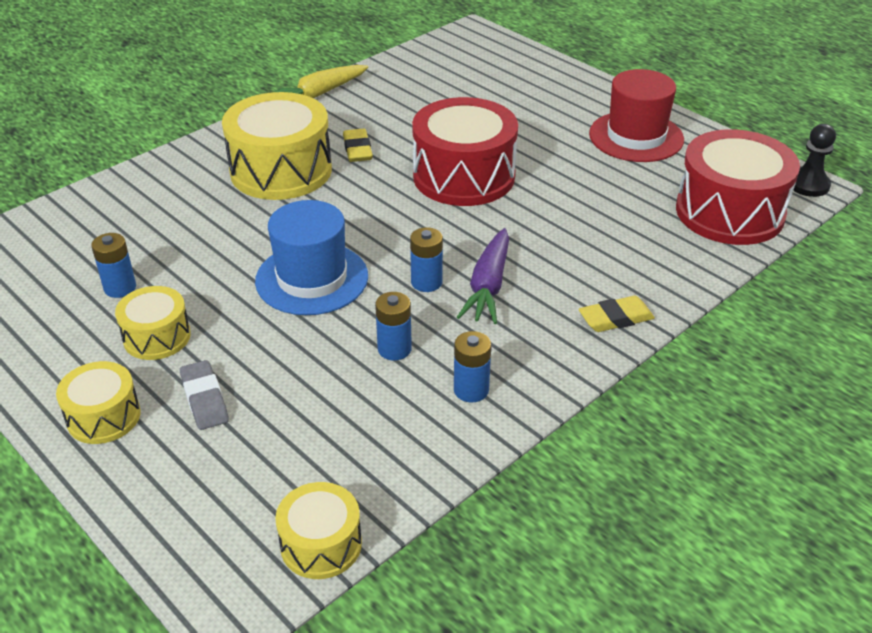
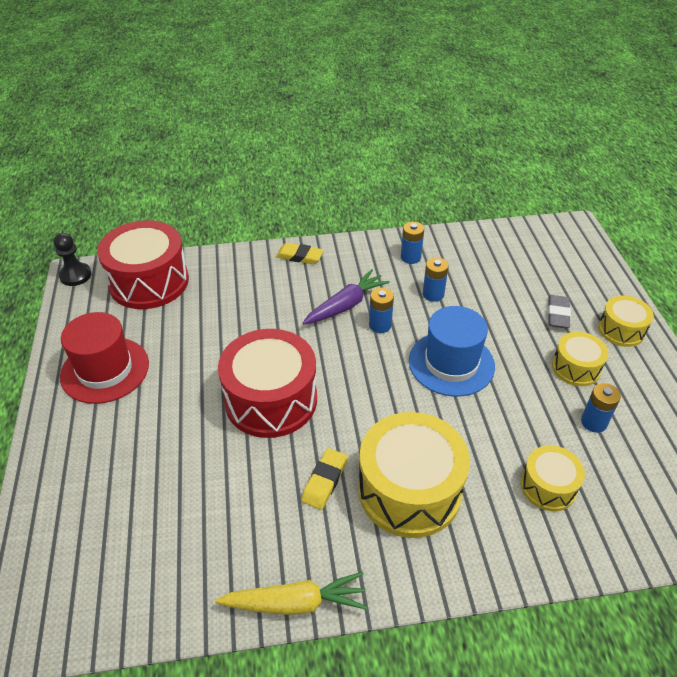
camera: 145 degrees left, 5 degrees up
(321, 544) = (527, 230): yellow drum -> yellow drum (548, 486)

